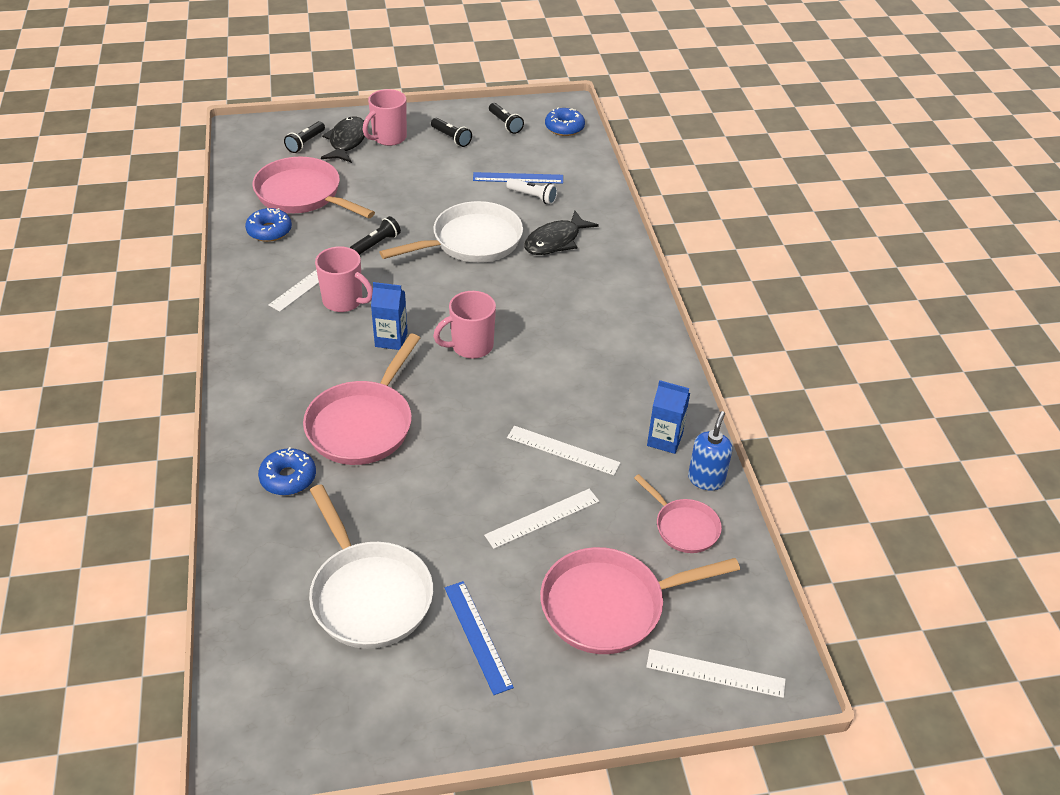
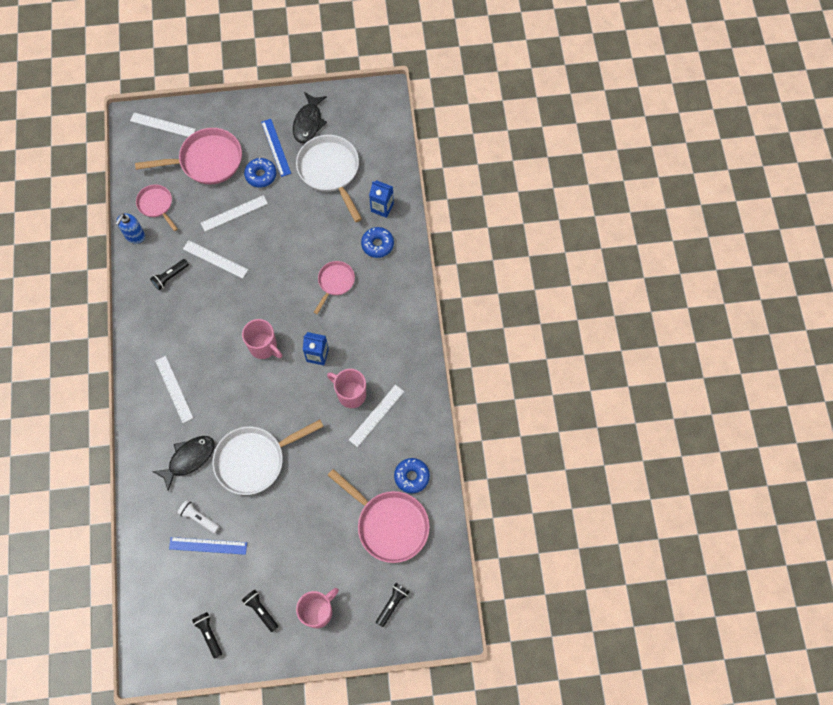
camera: 175 degrees left, 25 degrees up
(347, 141) = (355, 606): black fish -> black fish (308, 122)
(363, 424) = (335, 282): pink pan -> pink pan, size x0.56
(376, 244) = (328, 458): black flashlight -> black flashlight (170, 277)
(470, 346) = (264, 347): pink mug -> pink mug turned 60 degrees clockwise
(564, 128) = (155, 627): blue donut -> blue donut (261, 175)
(591, 302) = (174, 389): none -> white ruler
(664, 440) = (152, 265): blue carton -> blue carton (382, 207)

